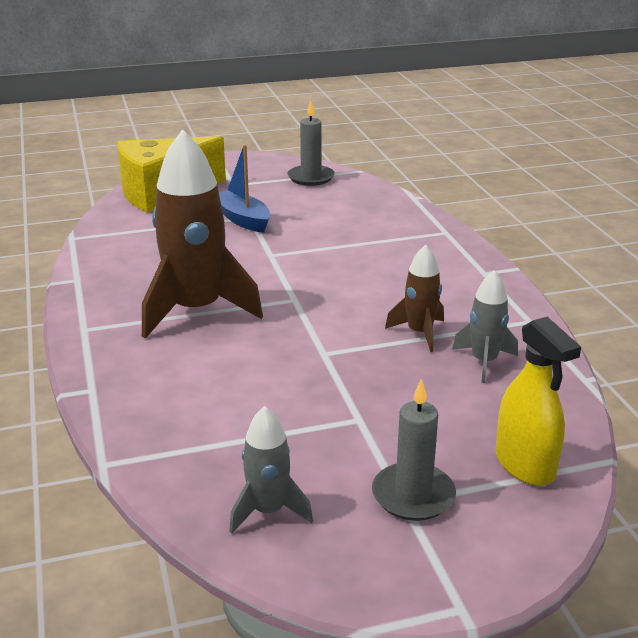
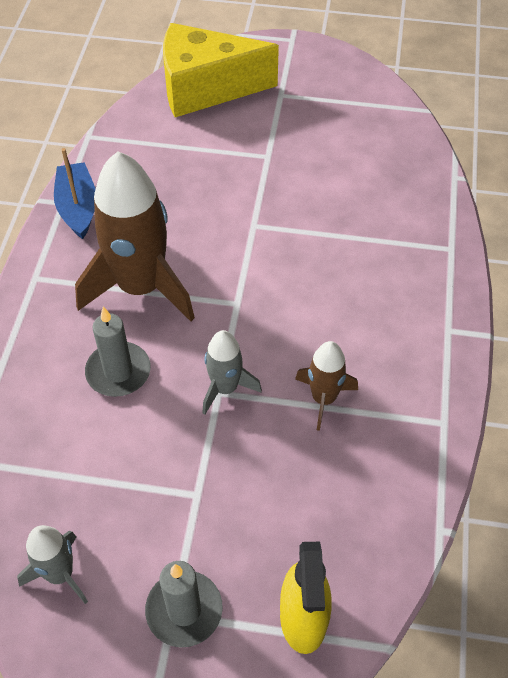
camera: 25 degrees right, 25 degrees up
(242, 219) = (258, 158): blue boat -> blue boat (78, 208)
(311, 178) = (366, 107): grey candle -> grey candle (118, 372)
(484, 361) = (358, 464): grey rocket -> grey rocket (225, 388)

